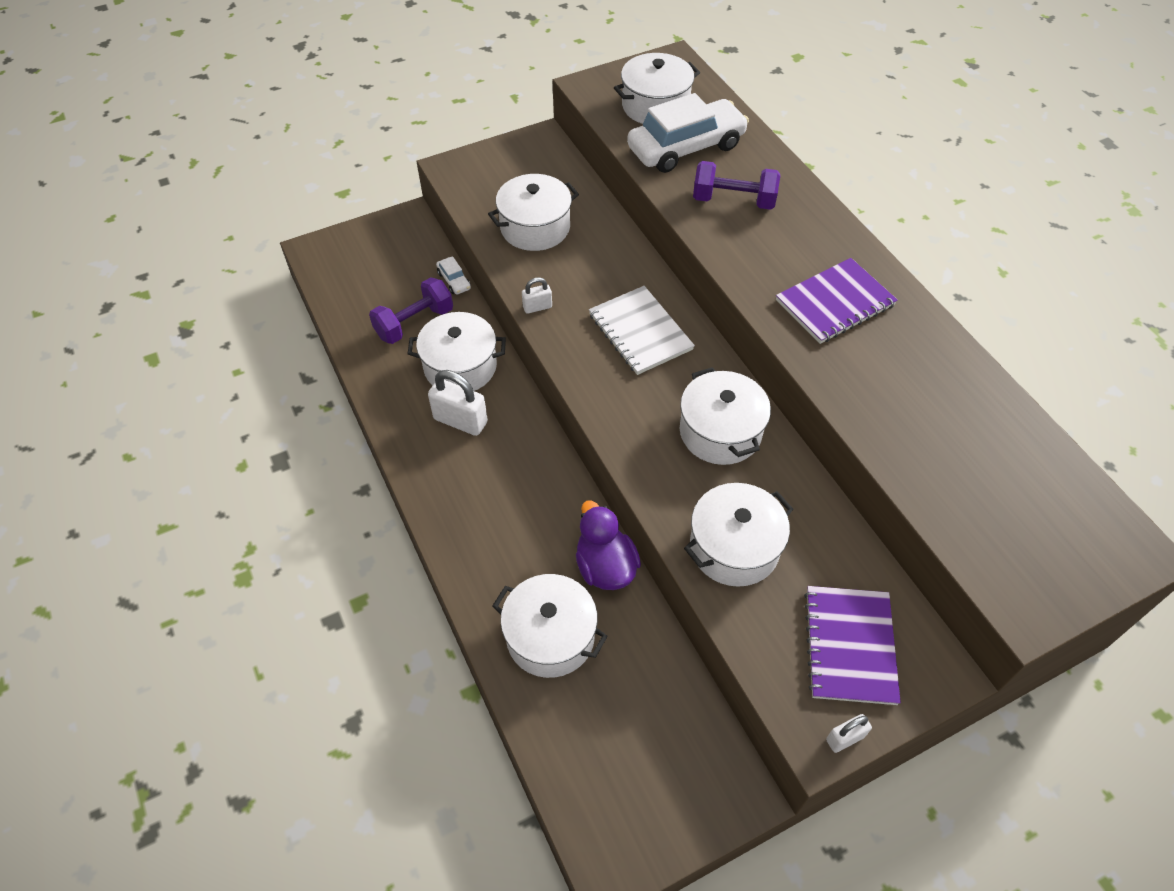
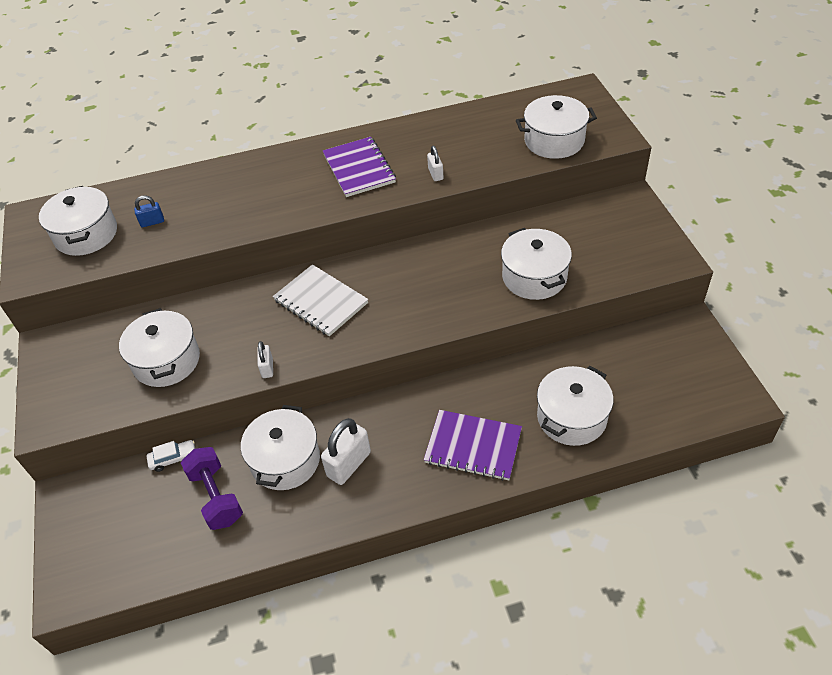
camera: 75 degrees left, 5 degrees down
(605, 567) = (515, 375): purple duck -> none
(640, 332) = (321, 302): white notebook -> white notebook turned 60 degrees clockwise
(686, 147) = (152, 222): white car -> blue padlock
(720, 432) = (433, 269): white pot -> white pot (554, 141)
(733, 201) = (230, 203): purple dumbbell -> none
(845, 738) = (675, 248): white padlock -> white padlock (435, 174)
(849, 646) = (613, 234): purple notebook -> purple notebook (473, 446)

